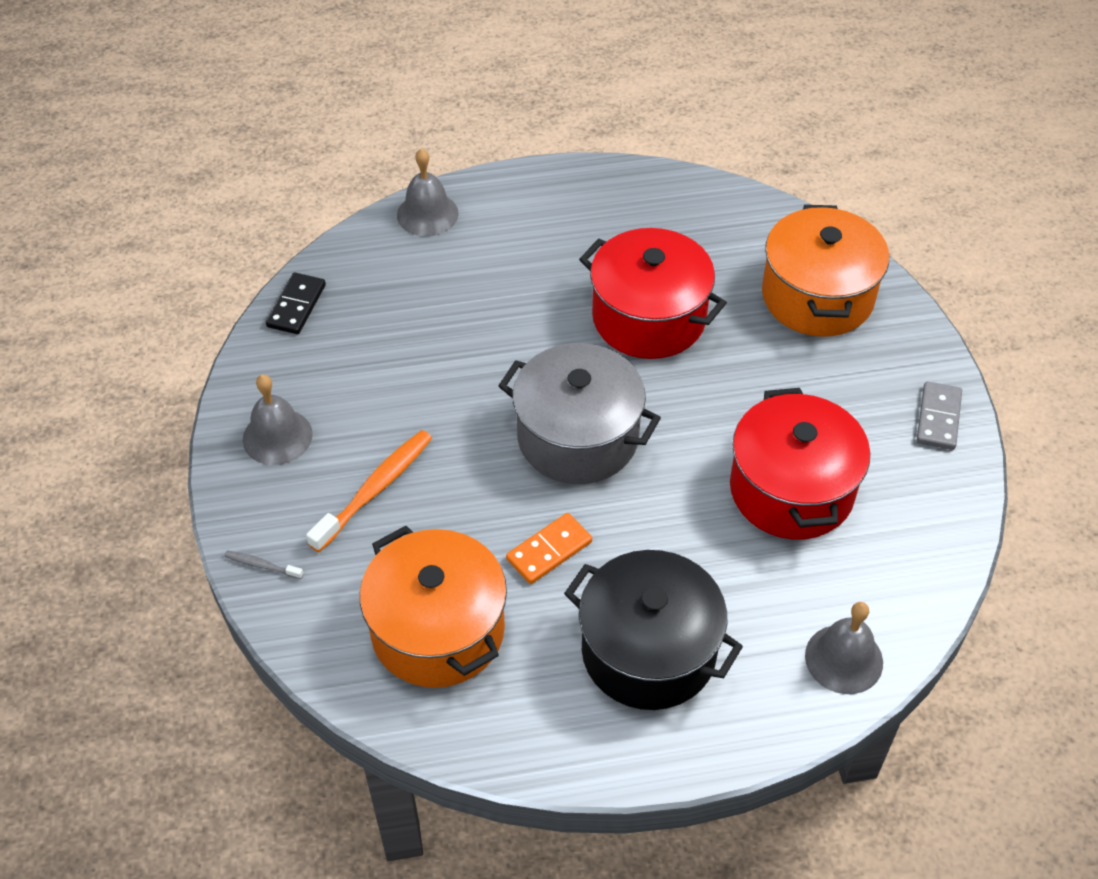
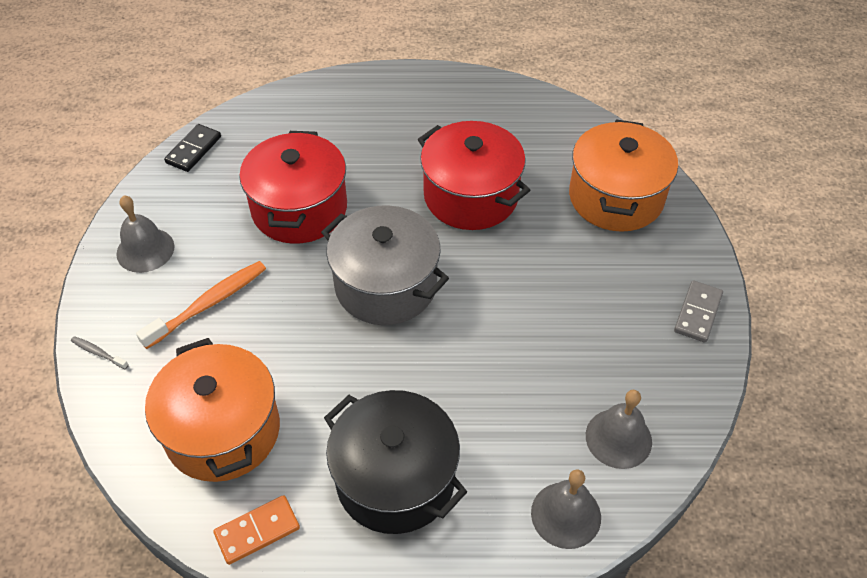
camera: 10 degrees right, 0 degrees up
(427, 214) = (317, 93): grey bell -> grey bell (618, 438)
(549, 551) = (335, 377): orange domino -> orange domino (257, 531)
(791, 490) = (555, 356): red pot -> red pot (299, 209)

